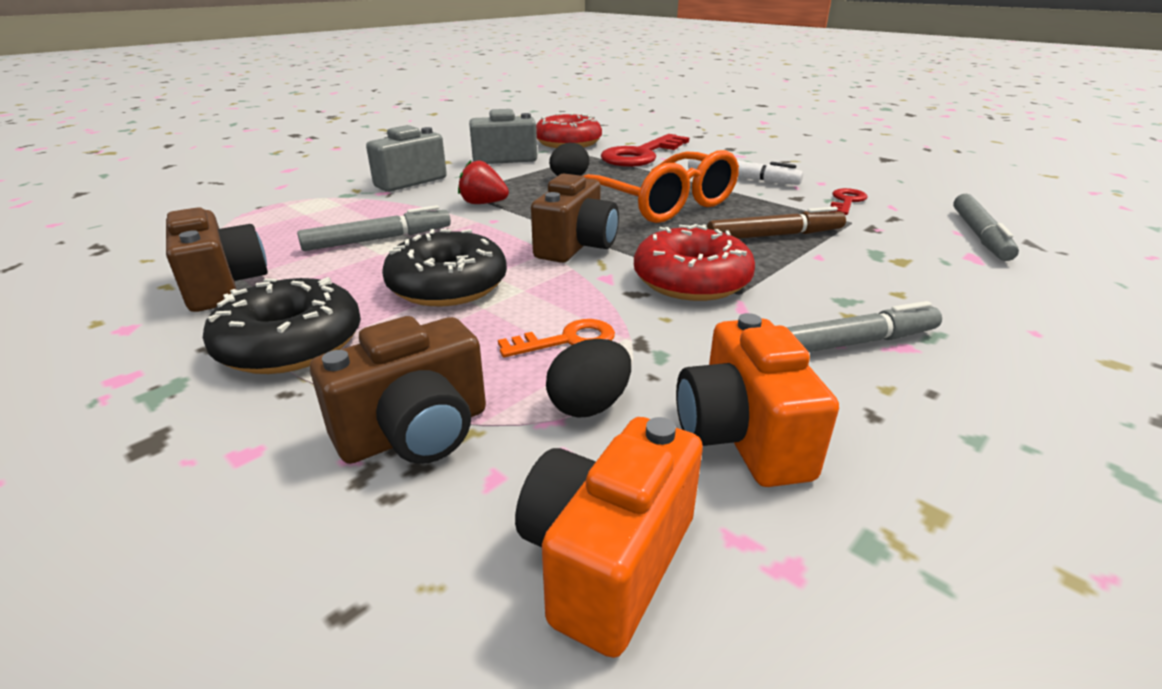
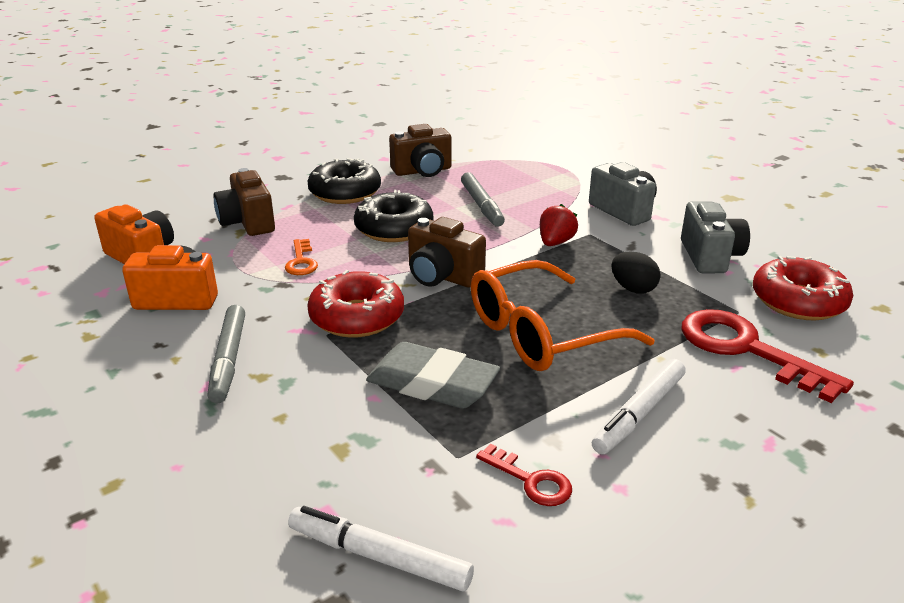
camera: 100 degrees right, 0 degrees up
(589, 405) = (235, 262): black egg -> none
(774, 235) = (432, 384): brown marker -> grey eraser
(979, 235) = (379, 557): grey marker -> white marker

